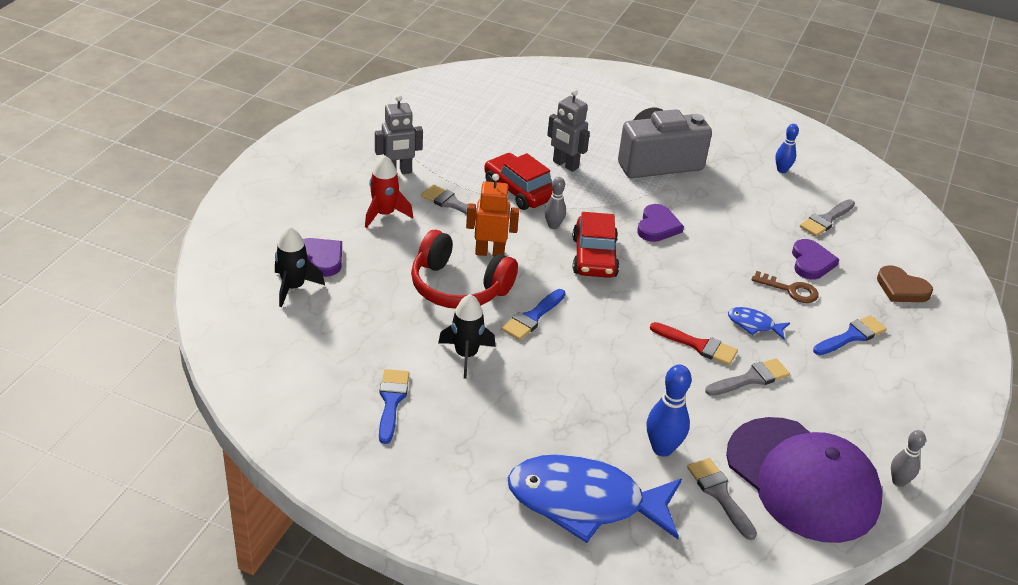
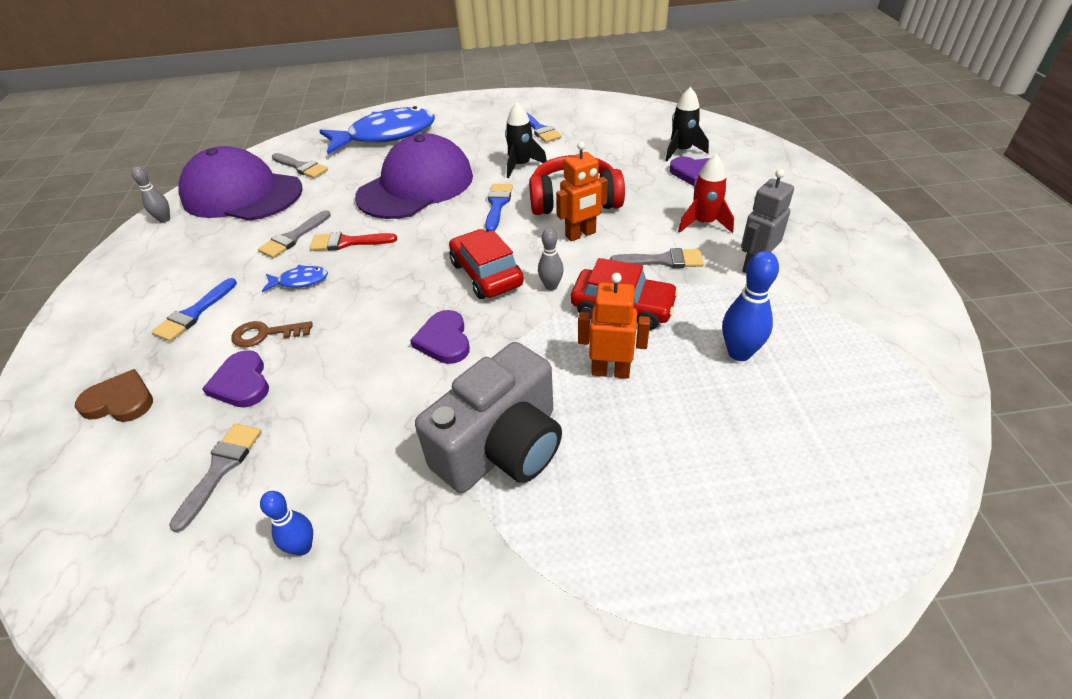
camera: 155 degrees right, 5 degrees up
(565, 165) = (610, 371): grey robot -> orange robot
(596, 385) = (416, 186): none -> purple cap
(662, 448) = (349, 173): blue bowling pin -> blue bowling pin (739, 353)

